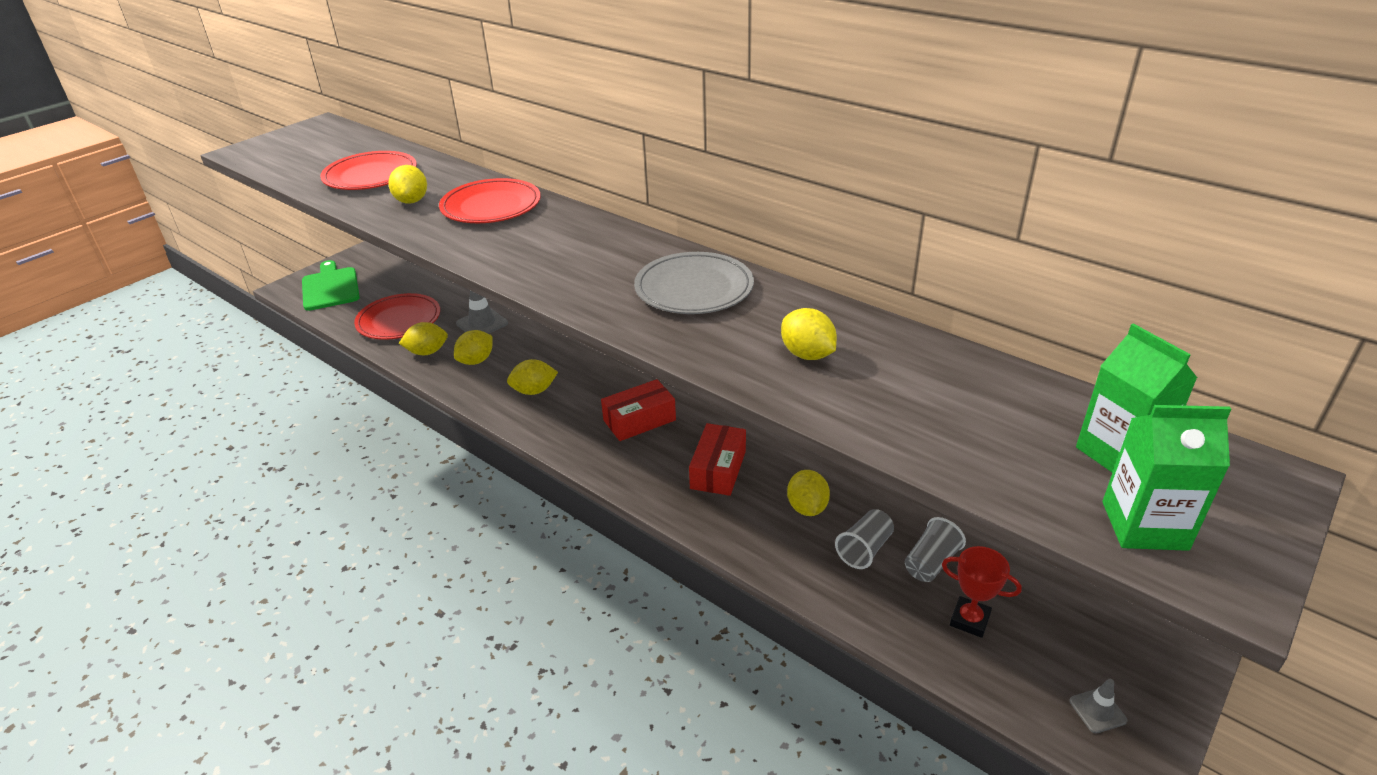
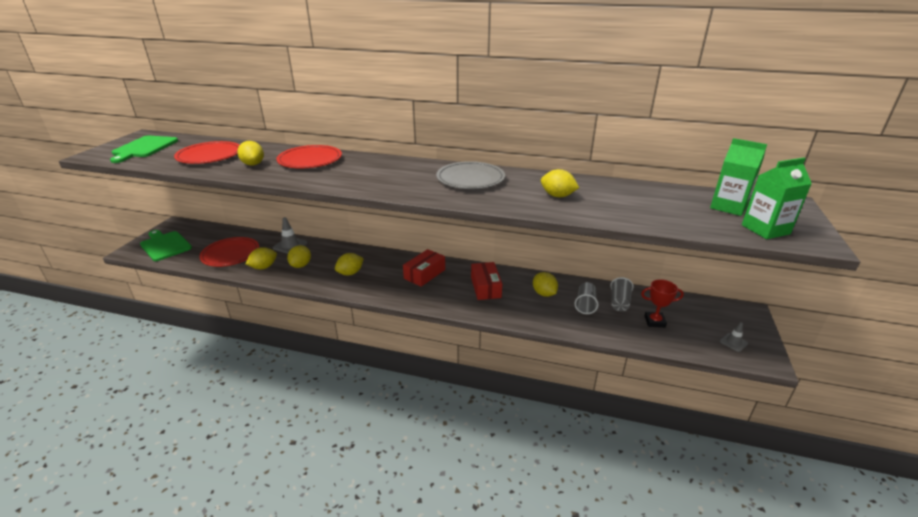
camera: 25 degrees left, 5 degrees down
(305, 148) = (144, 148): none -> green cutting board

